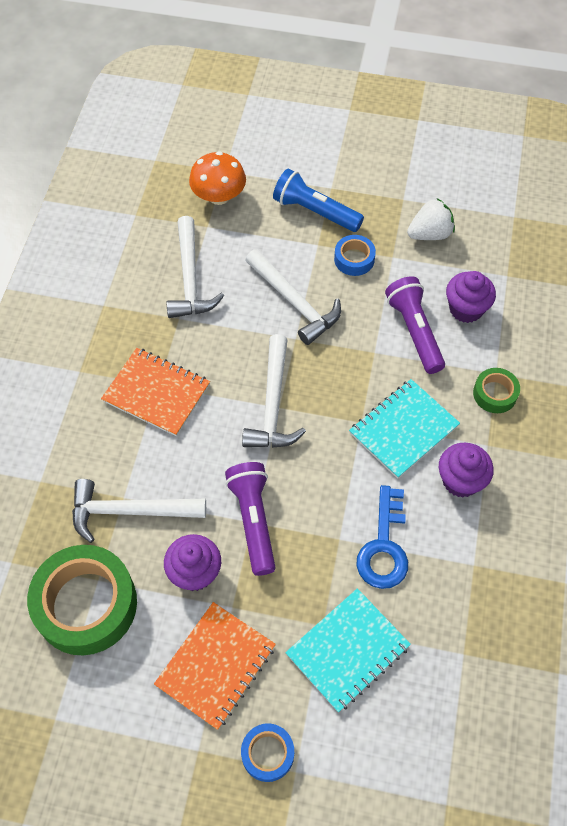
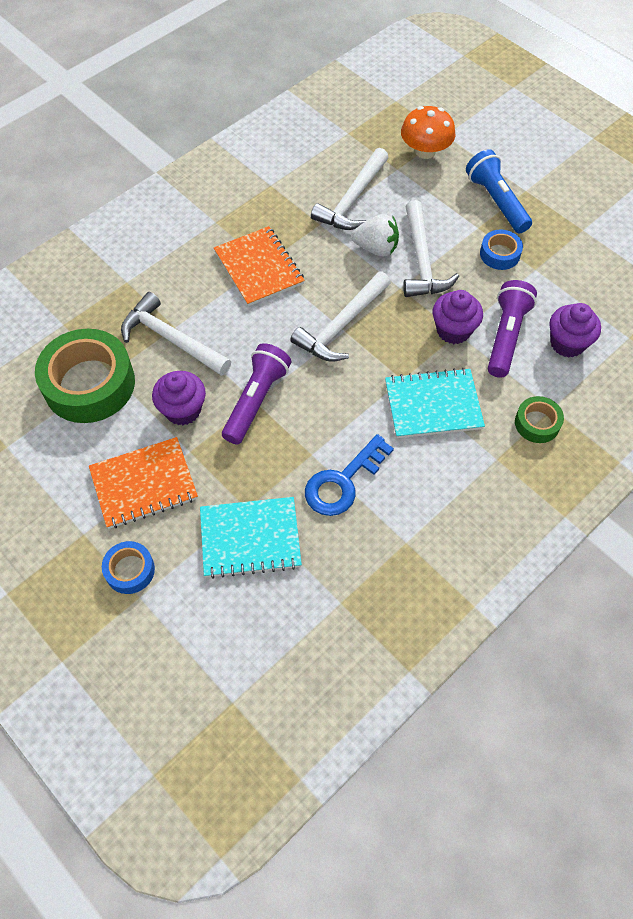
camera: 35 degrees right, 0 degrees up
(430, 234) = (584, 268): white strawberry -> white strawberry (376, 248)
(460, 480) = (449, 472): purple cupcake -> purple cupcake (453, 330)

